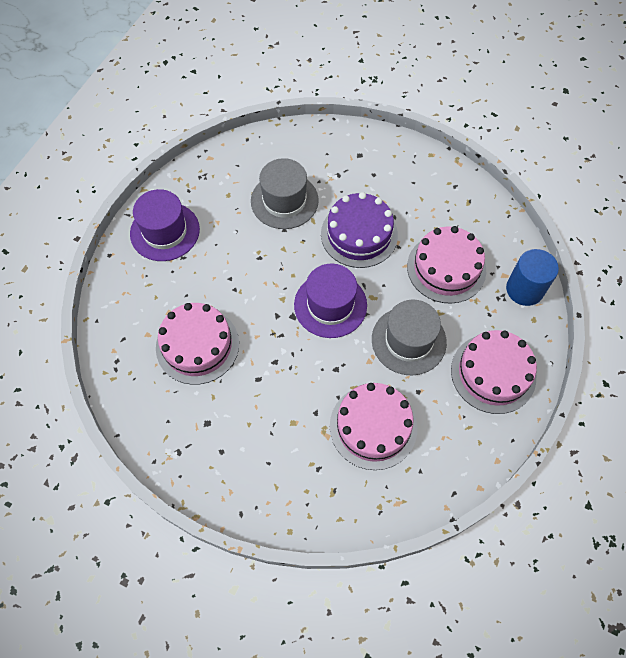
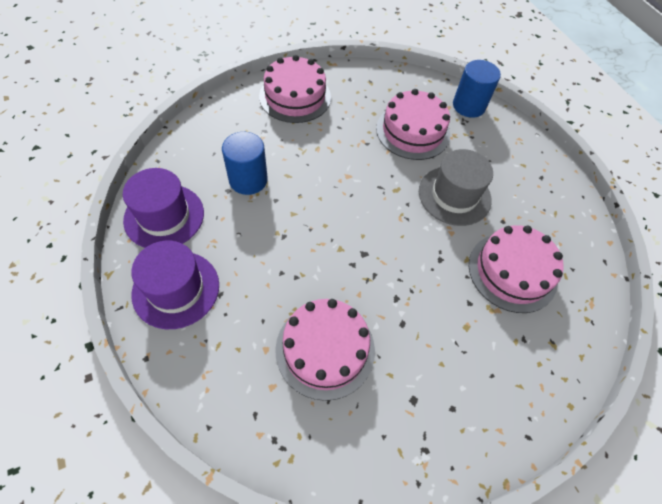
camera: 55 degrees left, 5 degrees down
(284, 201) = (248, 180): grey hat -> blue cylinder
(330, 305) = (378, 220): purple hat -> purple hat (164, 216)
(359, 234) = (332, 157): purple cake -> none
(493, 373) = (521, 168): pink cake -> pink cake (295, 97)

